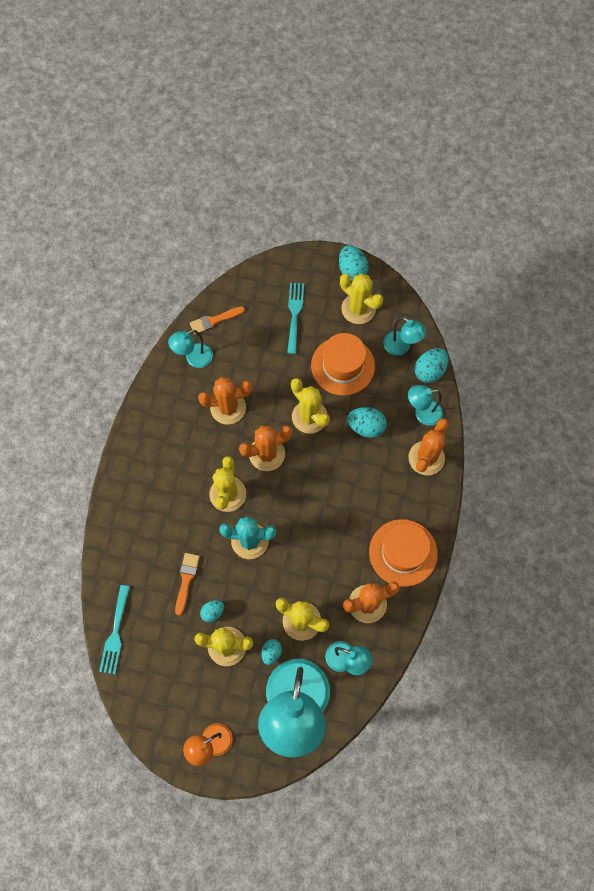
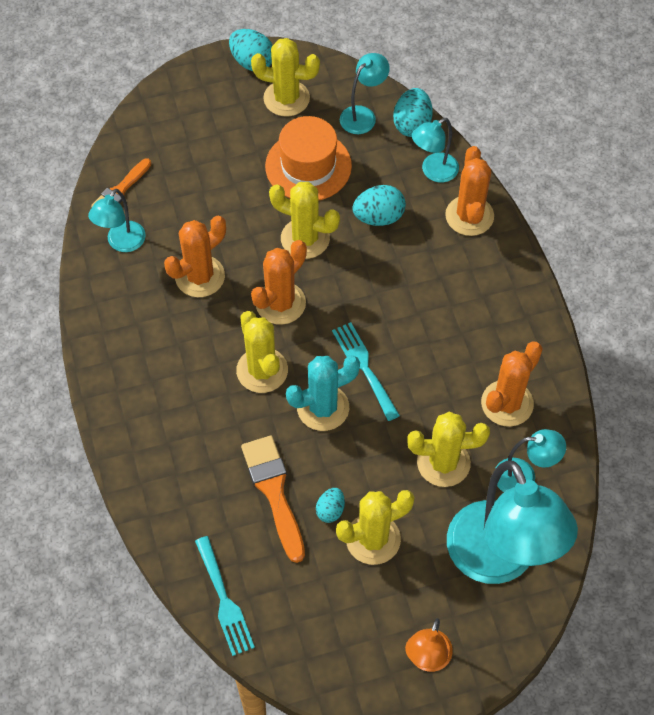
camera: 30 degrees left, 10 degrees down
(186, 580) = (274, 492): orange brush -> orange brush, size x1.54
(271, 652) = (431, 517): turquoise egg -> none
(294, 314) = (214, 138): turquoise fork -> turquoise fork (364, 367)
(401, 347) = (363, 115): turquoise lamp -> turquoise lamp turned 60 degrees counterclockwise
(403, 552) = (510, 328): orange hat -> none

